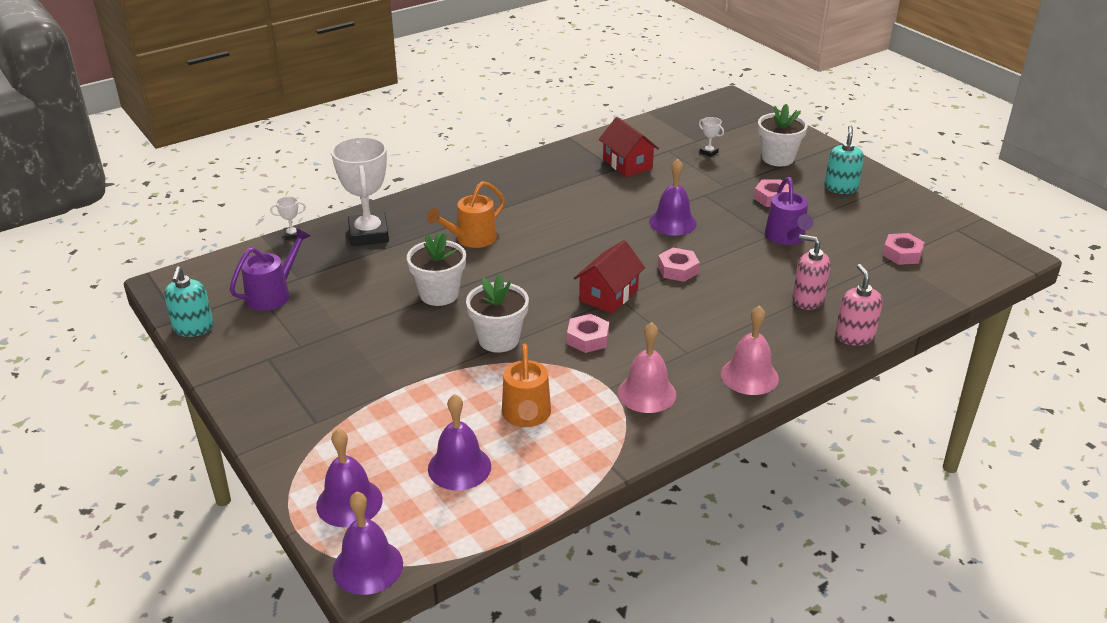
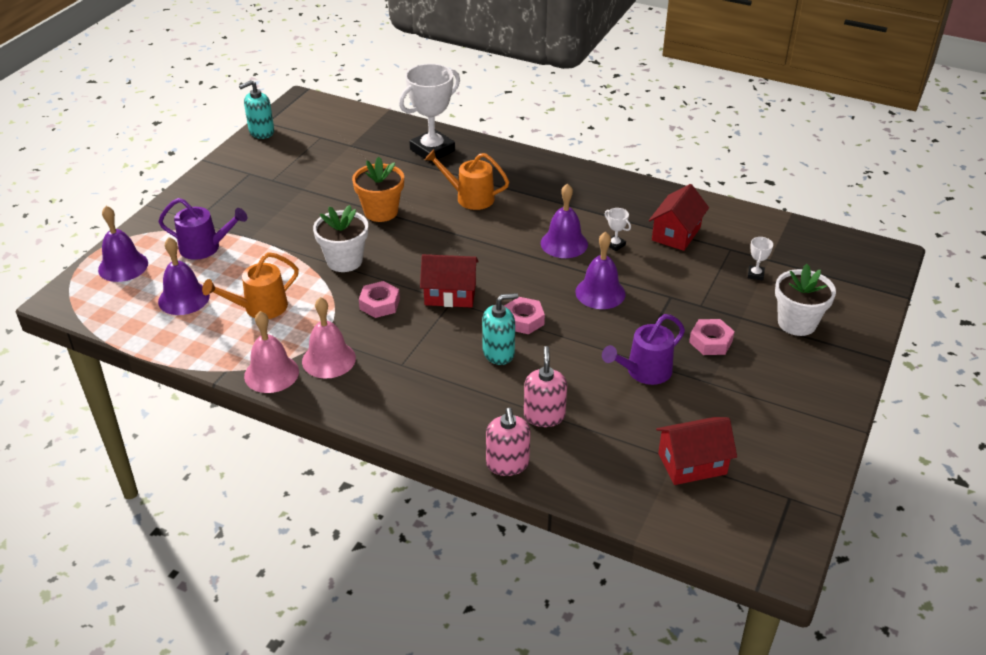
camera: 60 degrees right, 5 degrees up
(273, 294) = (323, 144): purple watering can -> purple watering can (205, 248)
(292, 235) = (401, 120): white trophy -> white trophy (615, 245)
(368, 566) = (67, 298): purple bell -> purple bell (564, 243)
(439, 294) = (381, 212): white flower pot -> orange flower pot
(749, 376) = (394, 411): pink bell -> pink bell (271, 373)
(840, 188) = (784, 384): turquoise soap dispenser -> turquoise soap dispenser (498, 353)
(854, 336) = (507, 464): pink soap dispenser -> pink soap dispenser turned 120 degrees clockwise
(902, 254) = (692, 463): pink nut -> red house

